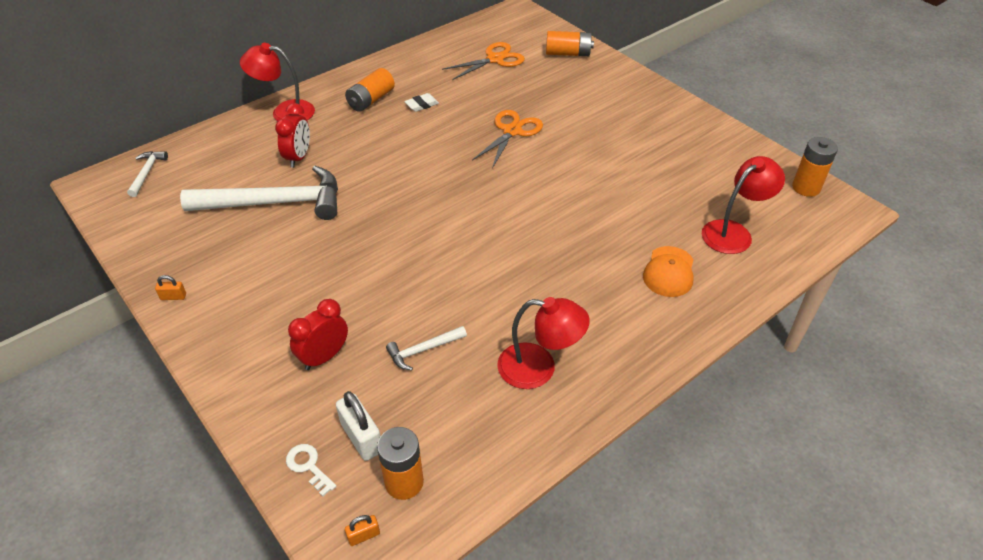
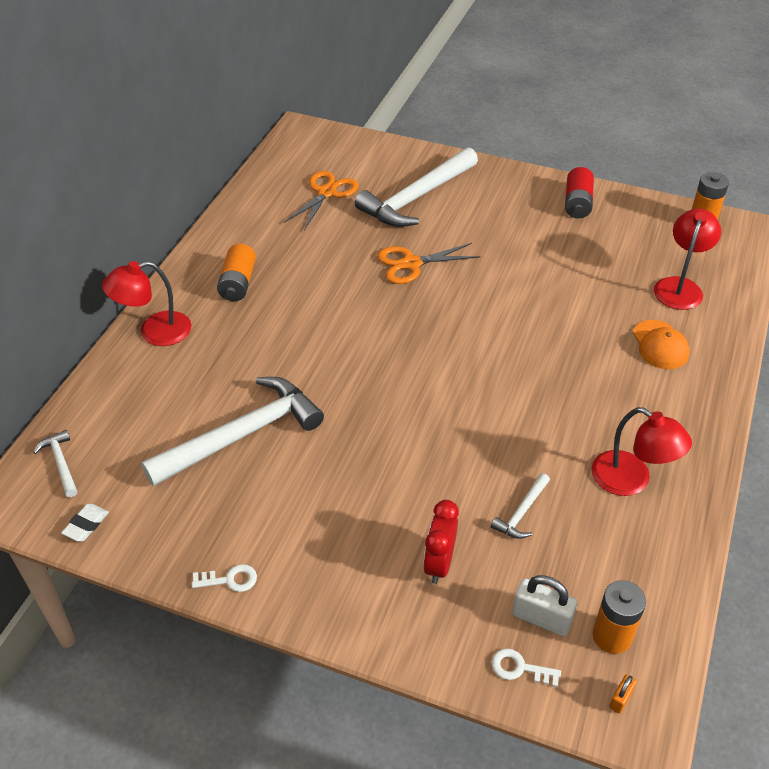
camera: 30 degrees left, 0 degrees up
(173, 297) = (230, 580): orange padlock -> white key
(298, 157) = (219, 376): red clock -> none
(422, 105) = (296, 269): white eraser -> white eraser (86, 525)
(512, 131) = (411, 264): orange scissors -> orange scissors turned 105 degrees counterclockwise
(539, 368) = (631, 480): red lamp -> red lamp turned 60 degrees clockwise
(562, 85) = (416, 198): none -> white hammer
(568, 53) = (393, 162): orange battery -> none
(698, 133) = (577, 203): none -> red battery

